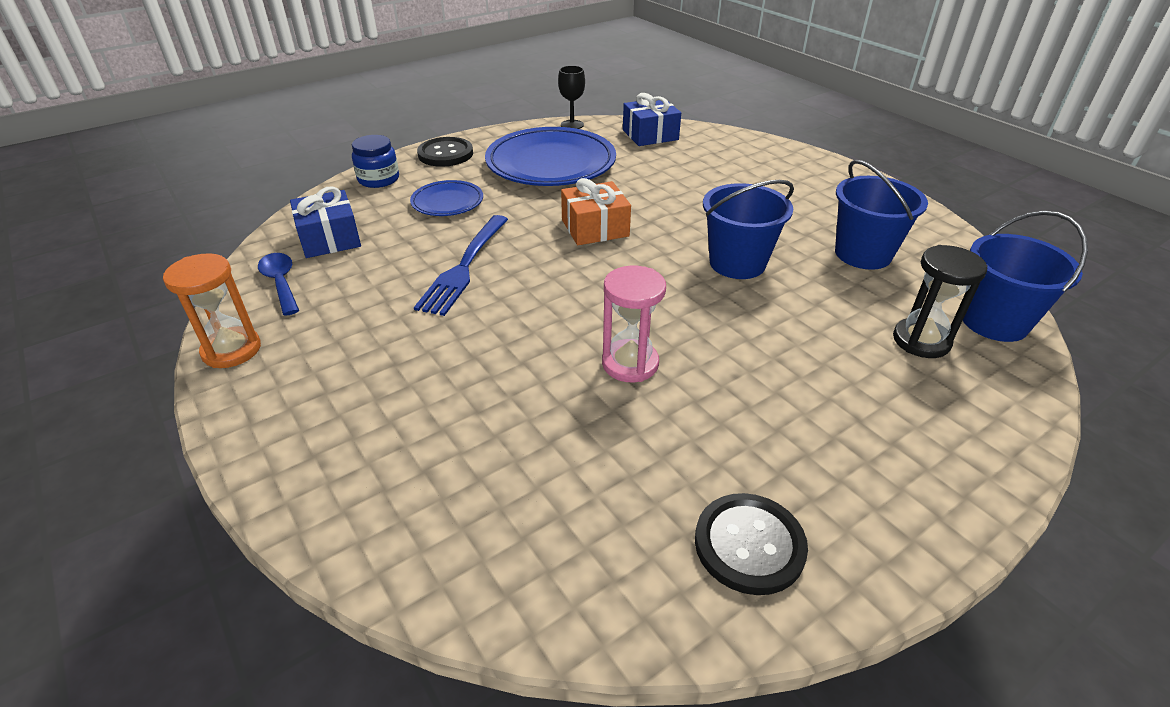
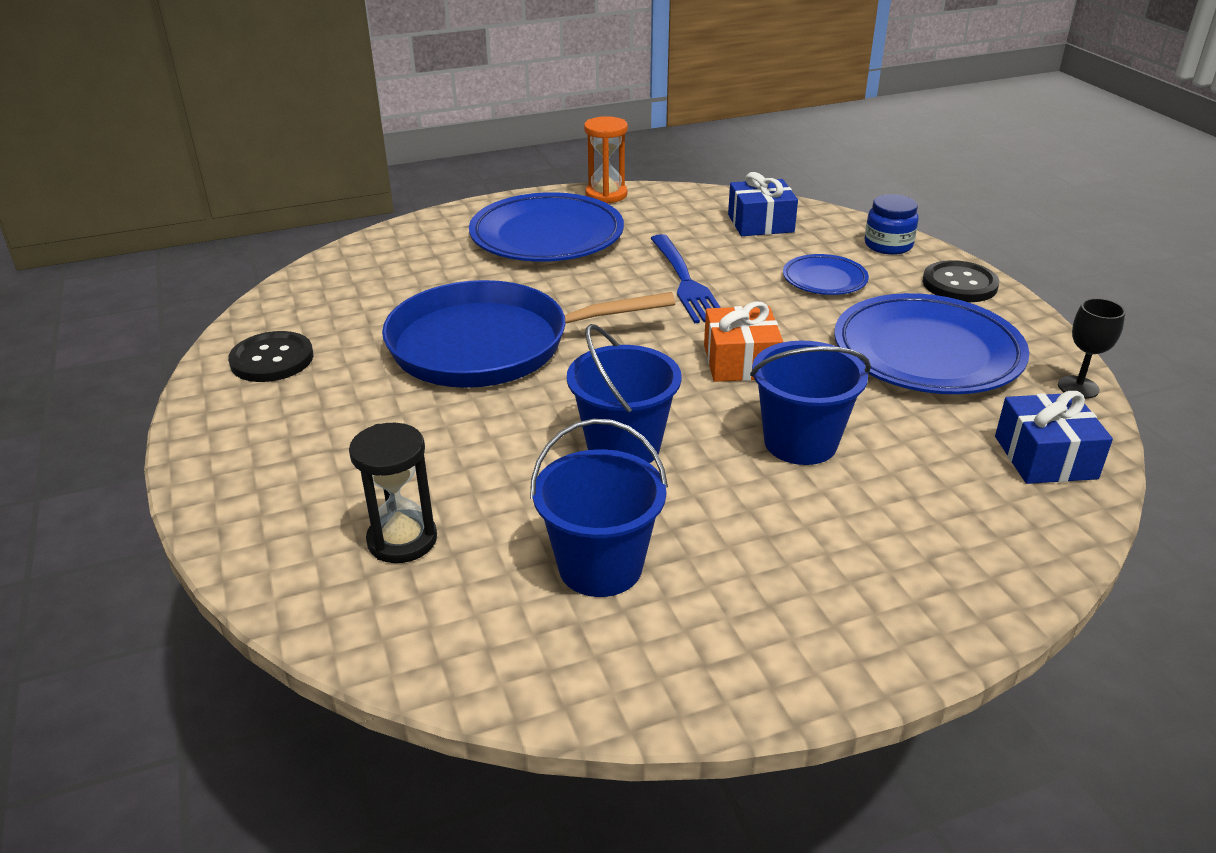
camera: 105 degrees right, 5 degrees down
(281, 282) = (691, 207): blue spoon -> none
(360, 377) = (547, 236): none -> blue plate
(464, 266) = (685, 282): blue fork -> blue fork turned 135 degrees counterclockwise
(630, 363) = (489, 345): pink hourglass -> blue pan
(994, 322) = (392, 627): blue bucket -> blue bucket (800, 442)

